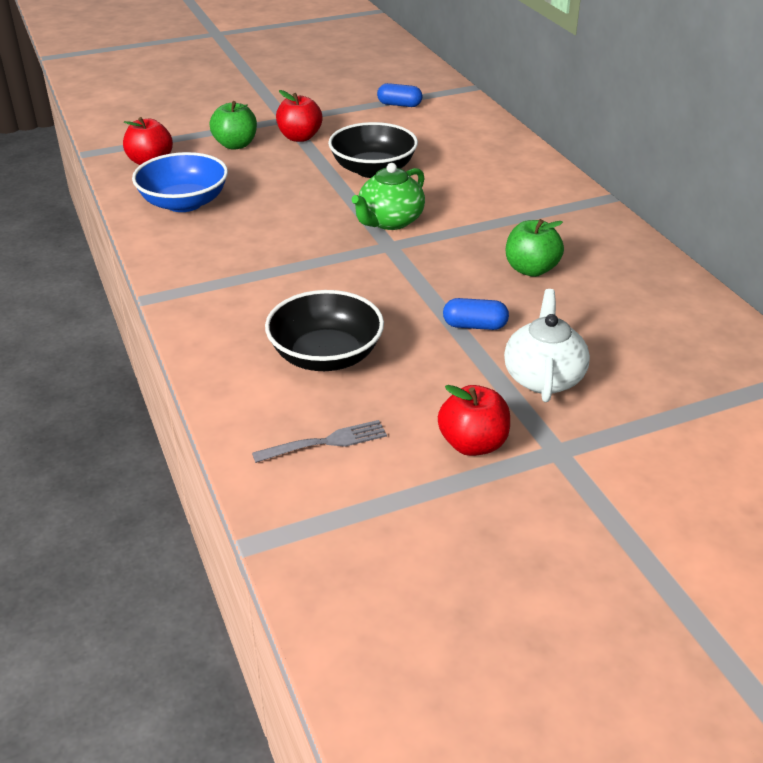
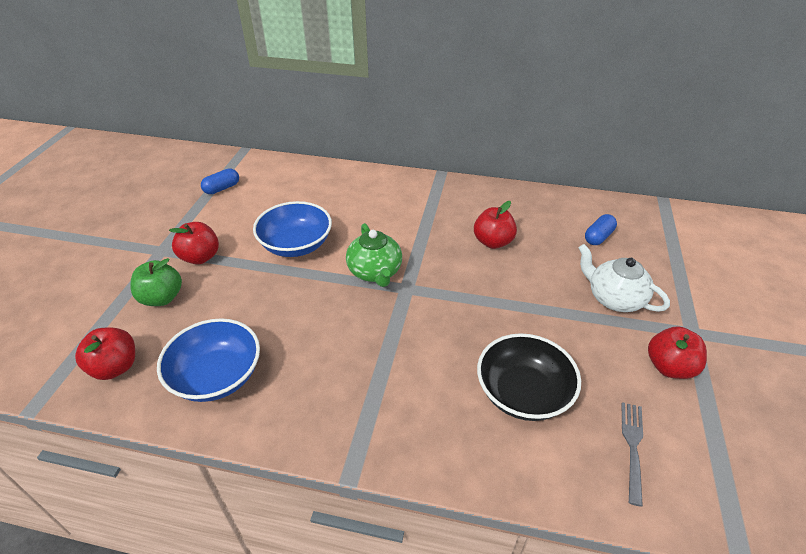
camera: 55 degrees left, 5 degrees up
(373, 170) = (296, 245): black bowl -> blue bowl
(475, 325) = (538, 298): blue capsule -> blue capsule (598, 237)
(531, 269) = (493, 242): green apple -> red apple

